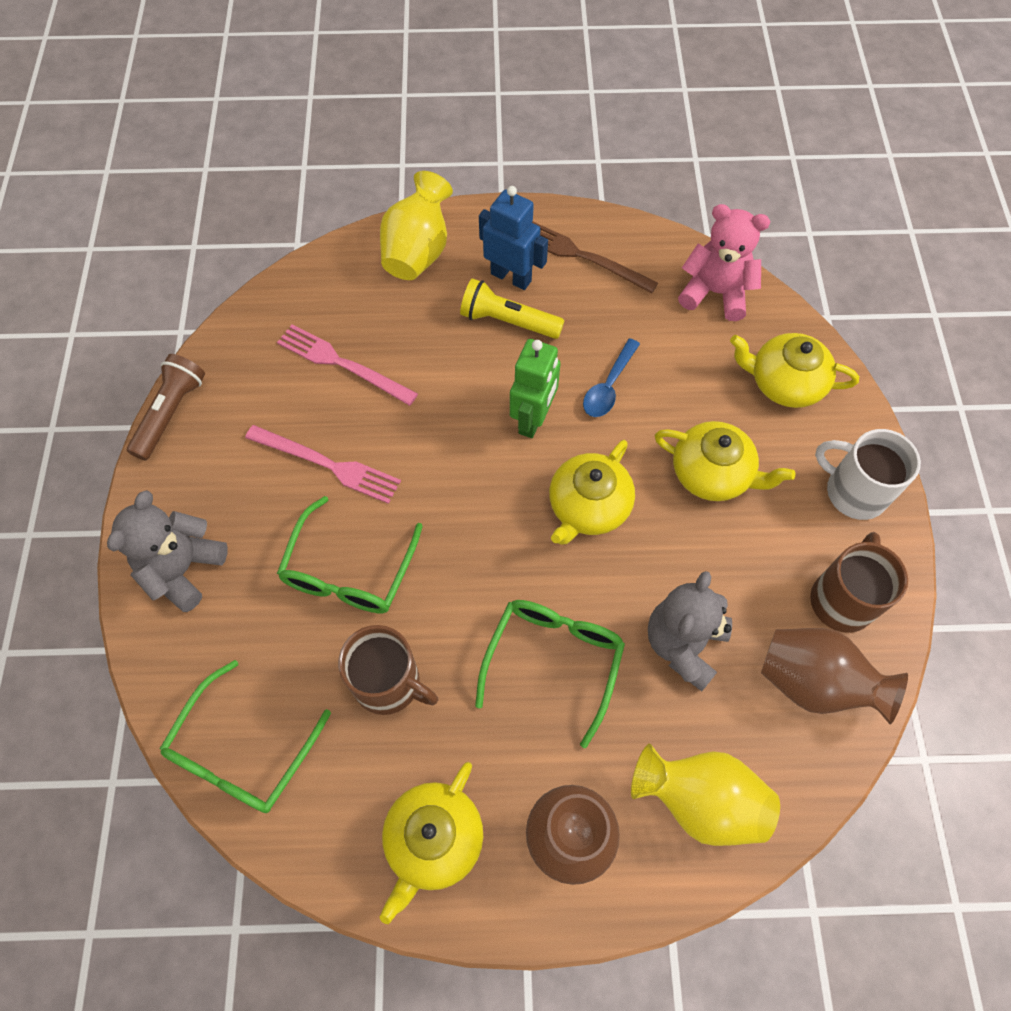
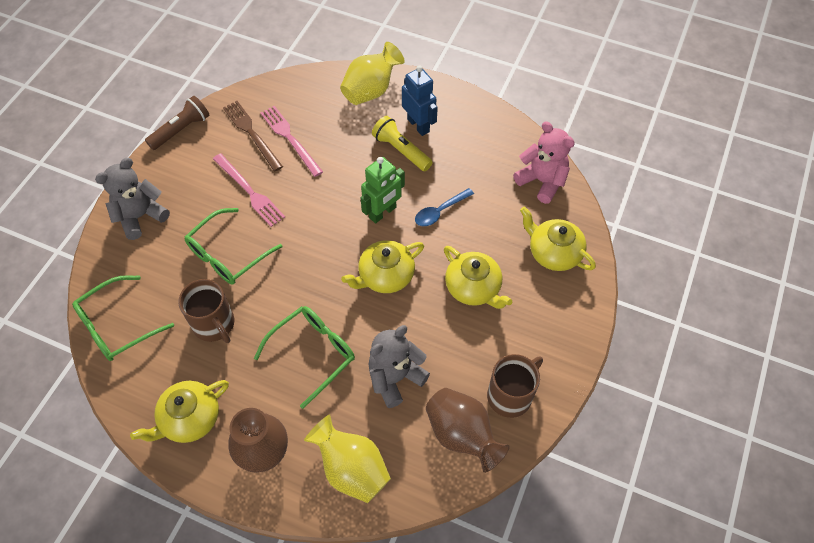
camera: 25 degrees right, 5 degrees down
(583, 257) = (470, 129): brown fork -> brown fork (251, 133)
(853, 491) = (558, 335): white mug -> none

